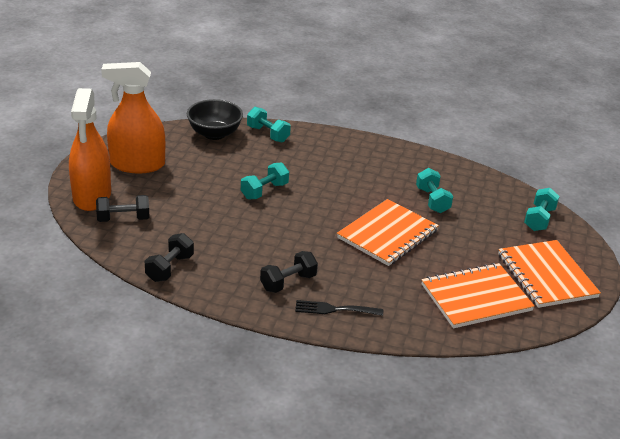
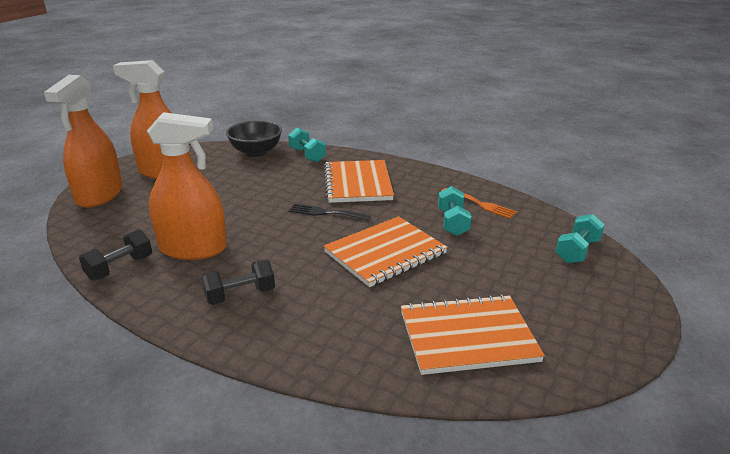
camera: 15 degrees right, 5 degrees down
(123, 219) = (112, 217): black dumbbell -> none
(221, 244) = (193, 248): none -> orange spray bottle
(264, 191) = (273, 202): turquoise dumbbell -> none
(334, 309) = (276, 333): black fork -> black fork (325, 213)
(450, 179) = (480, 204): none -> orange fork
(546, 276) = (573, 317): orange notebook -> orange notebook (357, 183)

